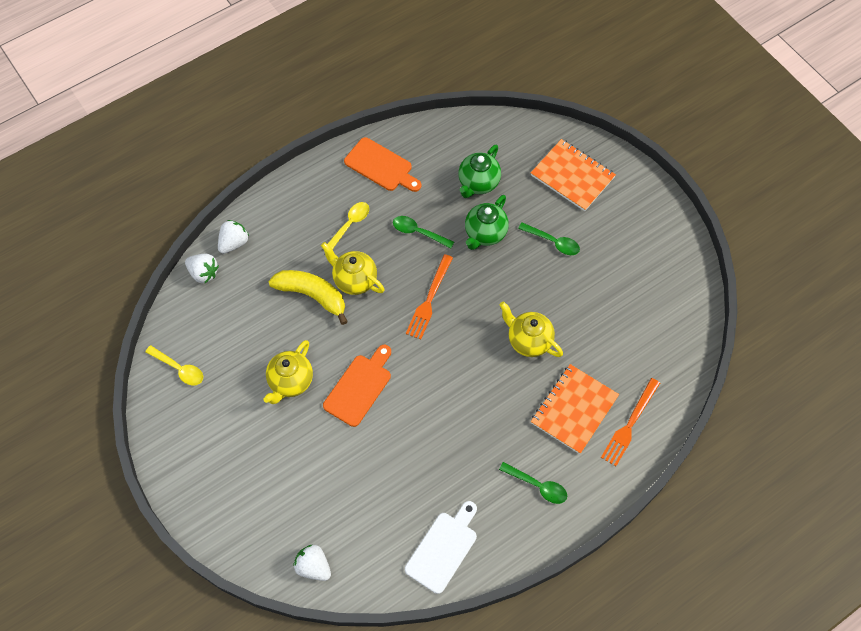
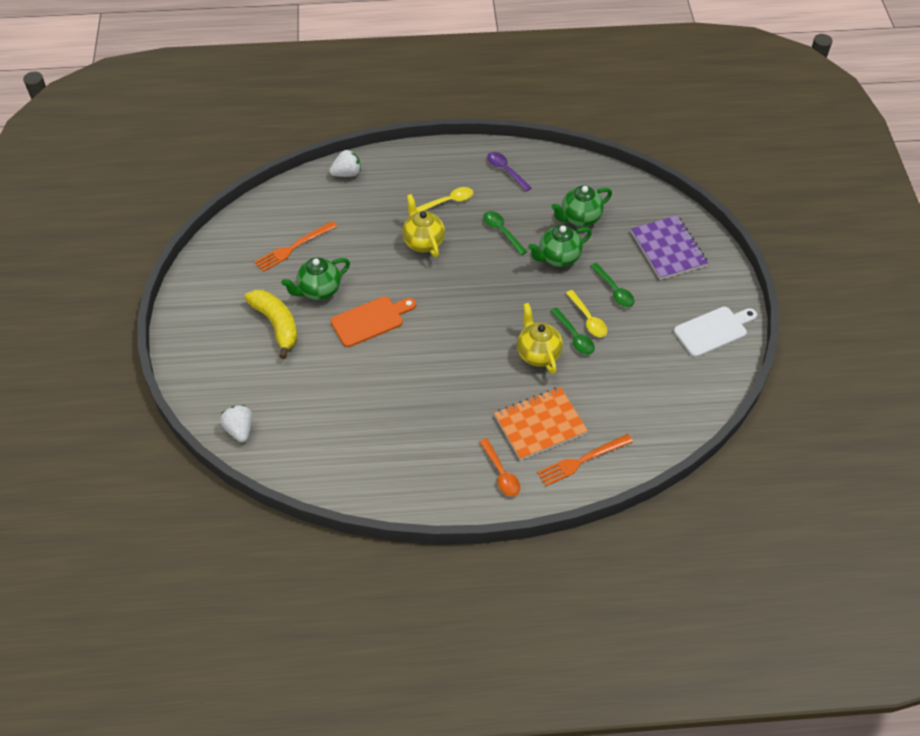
camera: 30 degrees right, 10 degrees down
(179, 369) = (240, 241): yellow spoon -> yellow spoon (588, 319)
(203, 273) = (308, 184): white strawberry -> none
(290, 382) = (319, 290): yellow teapot -> green teapot
(312, 295) = (381, 238): yellow banana -> yellow banana (276, 325)
(381, 166) = (505, 171): orange cutting board -> purple spoon
(429, 299) = (475, 284): orange fork -> orange fork (294, 247)
(443, 549) = (351, 471): white cutting board -> white cutting board (713, 330)
(538, 486) = (466, 466): green spoon -> green spoon (574, 336)
(571, 475) = (501, 473): none -> orange spoon
(572, 176) = (668, 249): orange notebook -> purple notebook

